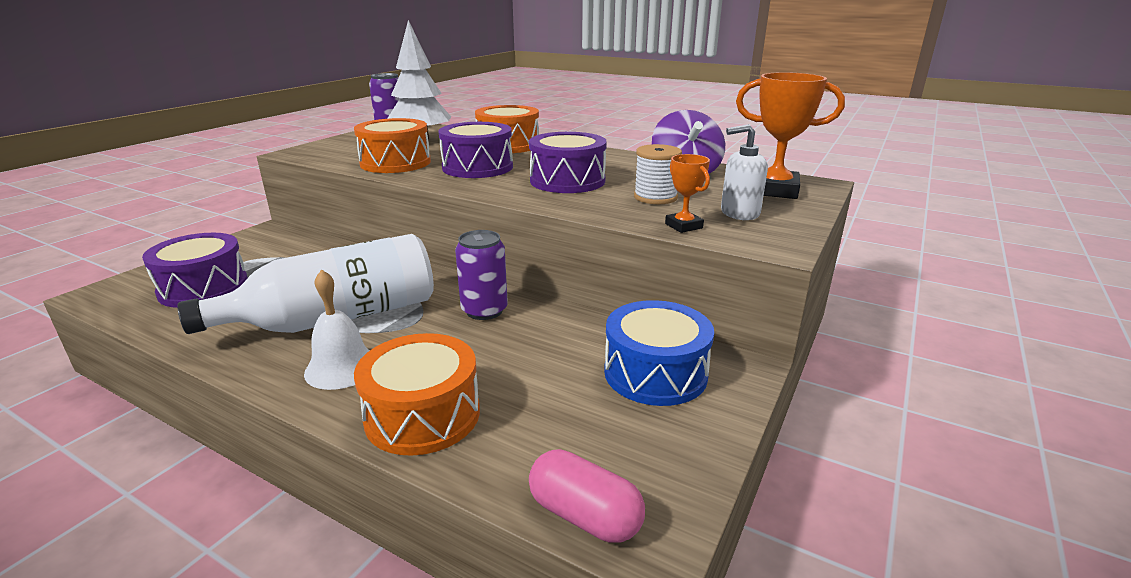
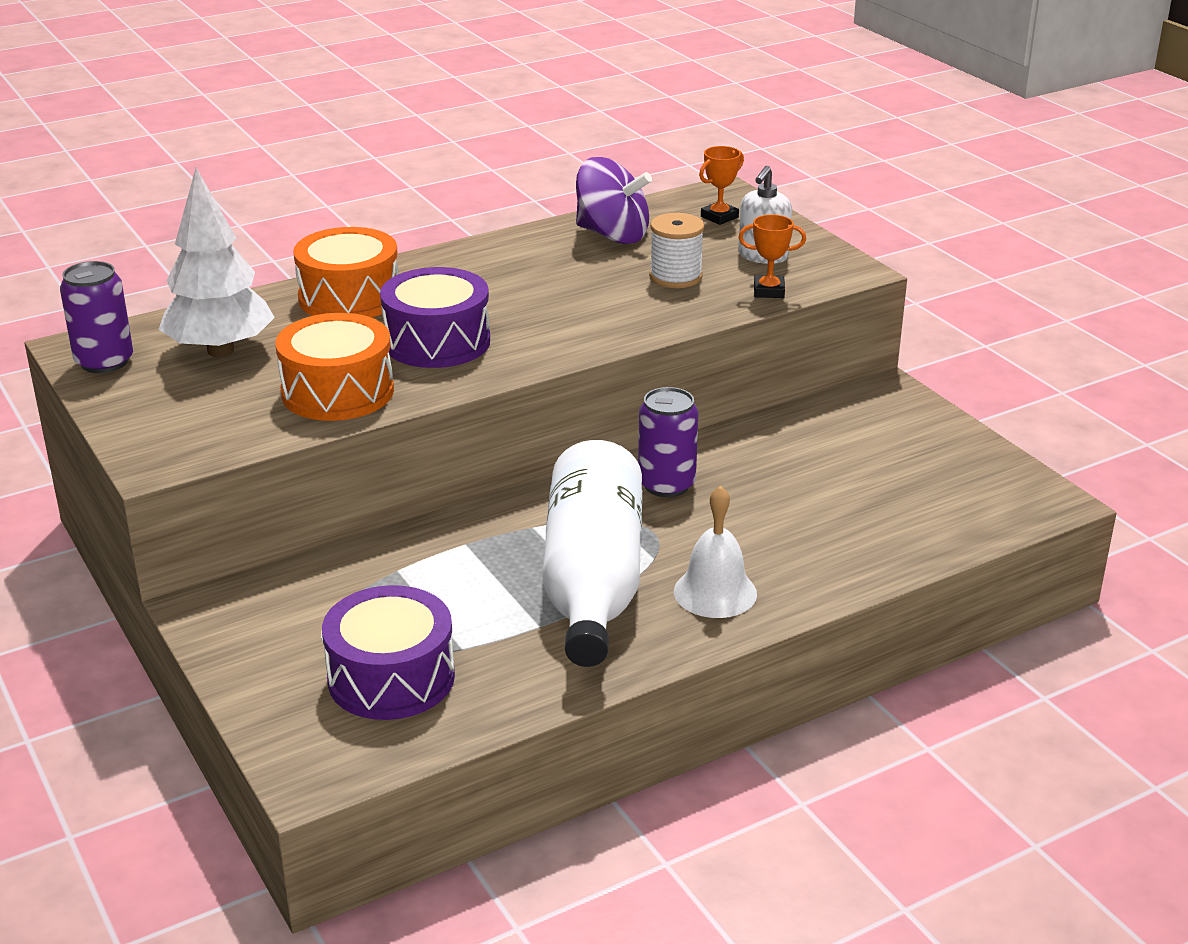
camera: 60 degrees left, 5 degrees up
(422, 415) = (838, 560): orange drum -> none
(567, 181) = (564, 304): purple drum -> none
(584, 515) = (1013, 518): pink capsule -> none
(655, 373) = (865, 431): blue drum -> none
(774, 190) = (719, 217): orange trophy -> orange trophy, size x0.54

